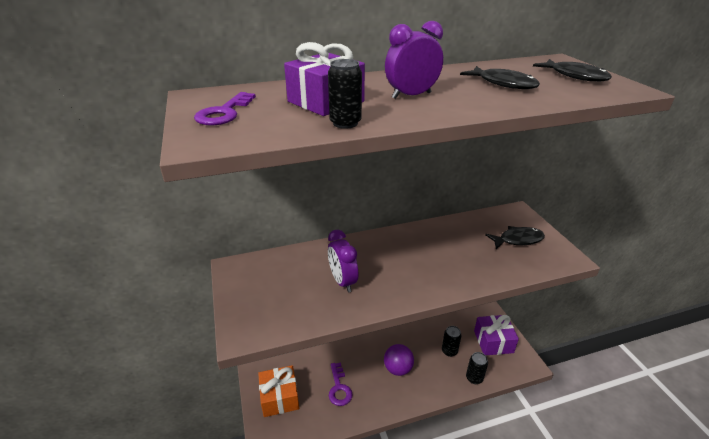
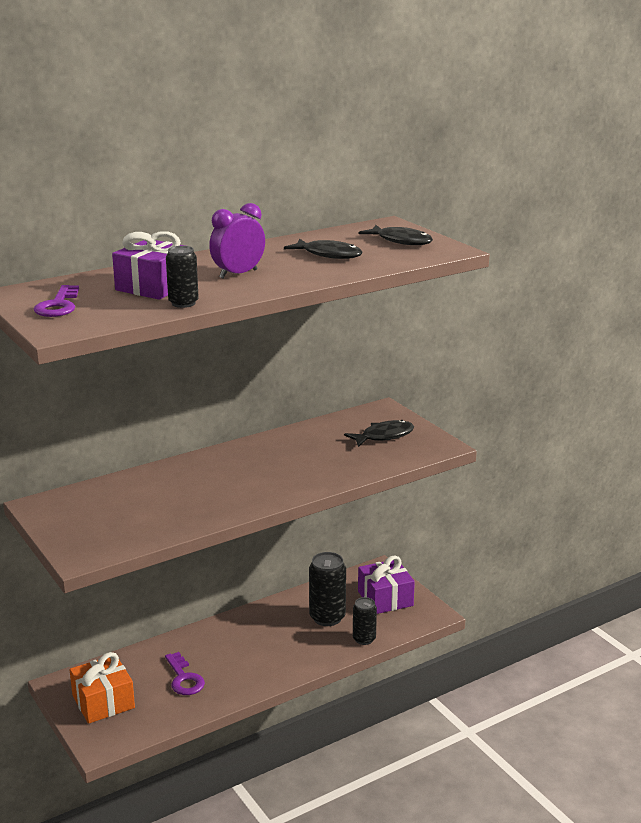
camera: 15 degrees left, 10 degrees down
(342, 281) = (182, 499): purple clock -> none
(398, 369) = (260, 646): purple ball -> none
(449, 351) = (327, 617): black can -> black can, size x1.60

